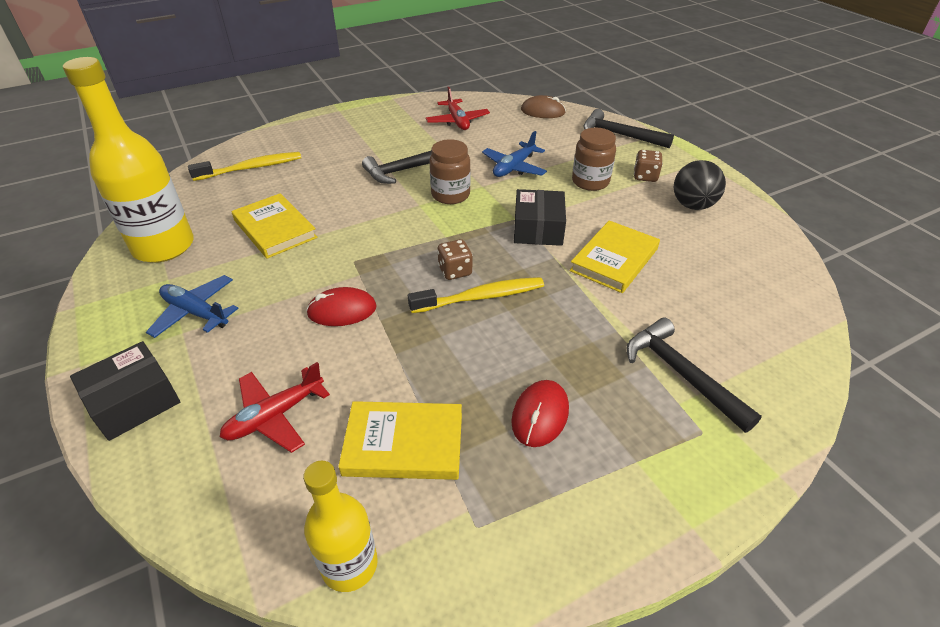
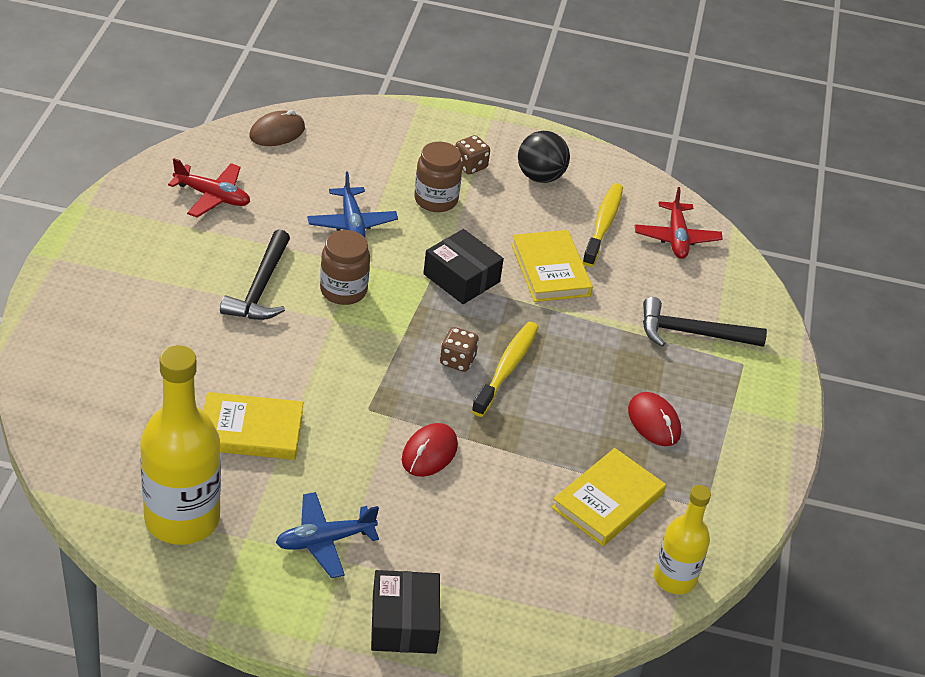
camera: 55 degrees left, 0 degrees up
(251, 168) = (101, 389): yellow toothbrush -> yellow toothbrush (603, 224)
(275, 416) = (509, 551): red plane -> red plane (676, 238)
(619, 135) = (388, 125): black hammer -> none

